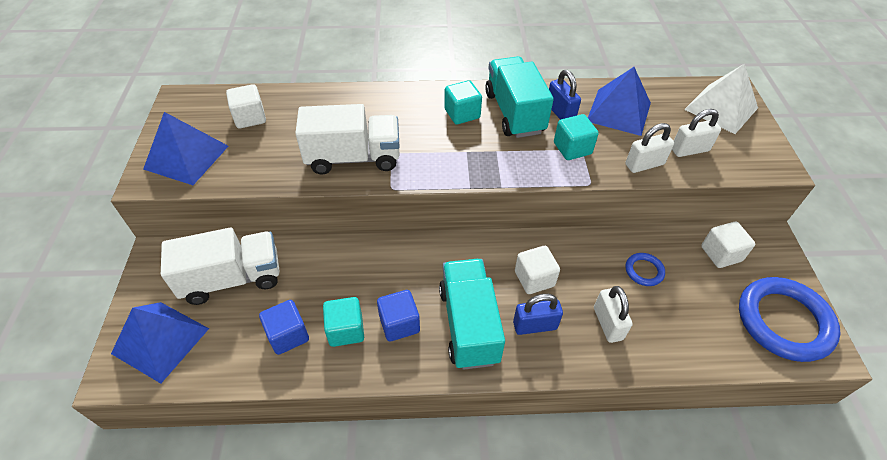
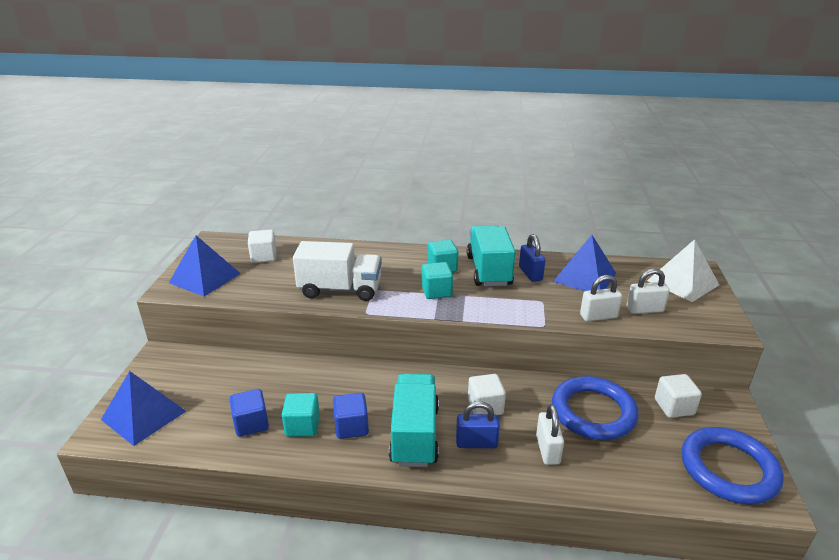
camera: 10 degrees right, 20 degrees down
(232, 278) = (217, 377): white truck -> none
(572, 148) = (534, 299): turquoise cube -> turquoise cube (436, 291)
(644, 271) = (593, 412): blue ring -> blue ring, size x2.23

